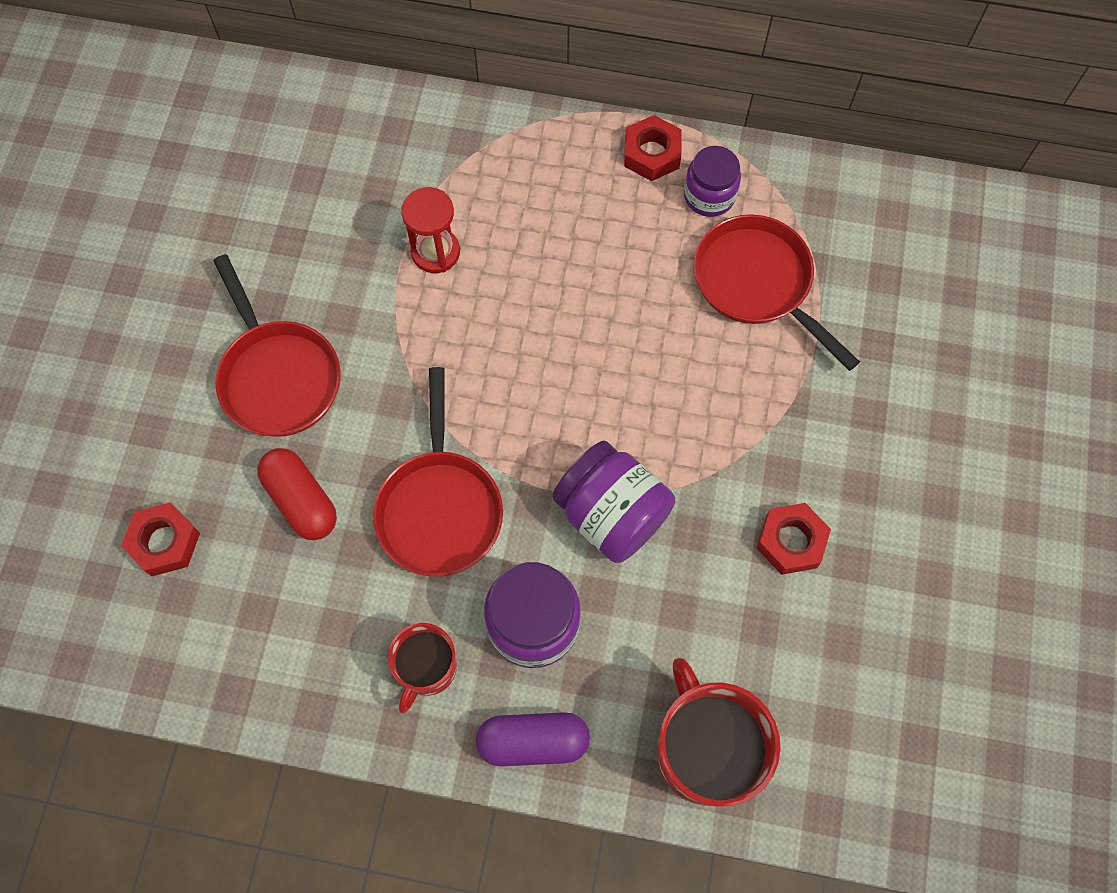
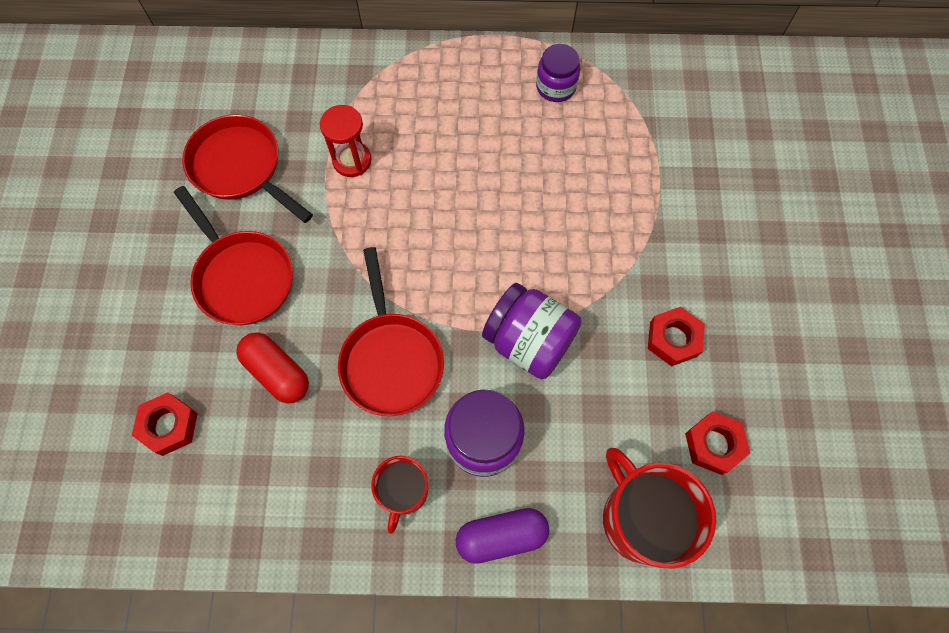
camera: 10 degrees left, 0 degrees up
(651, 153) = (506, 62): red nut -> red nut (714, 444)
(757, 283) = (606, 146): red pan -> red pan (241, 167)

